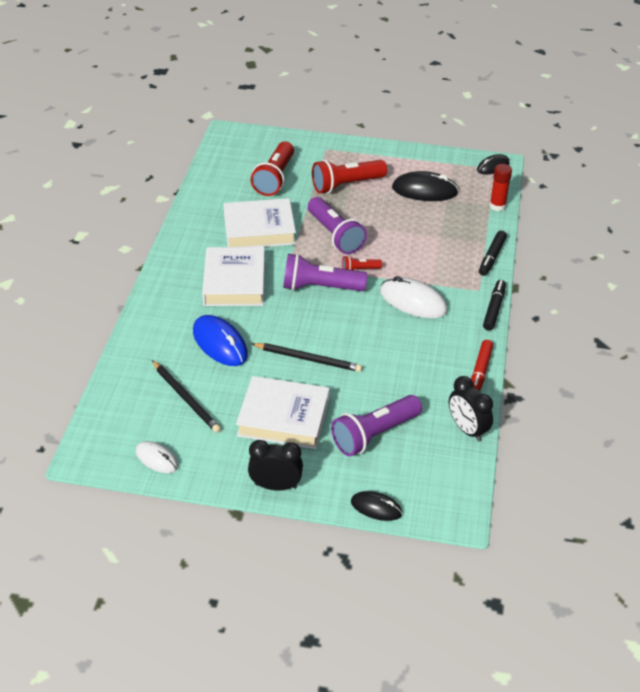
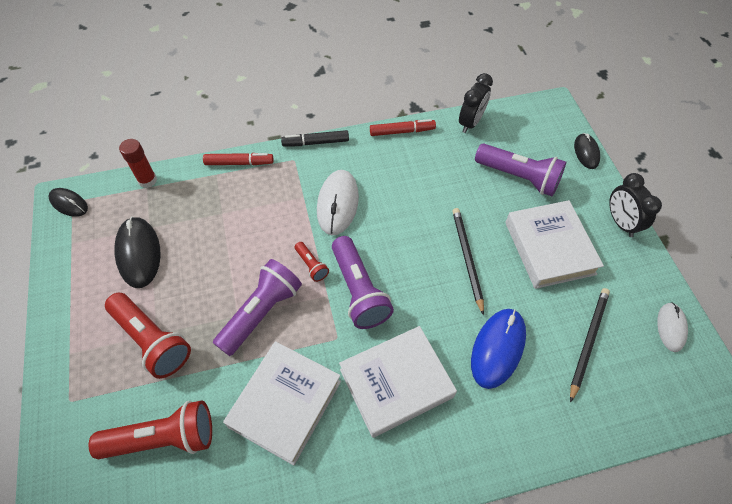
camera: 115 degrees left, 15 degrees up
(259, 229) = (285, 403): white book -> white book turned 60 degrees clockwise
(492, 257) = (239, 163): black marker -> red marker

